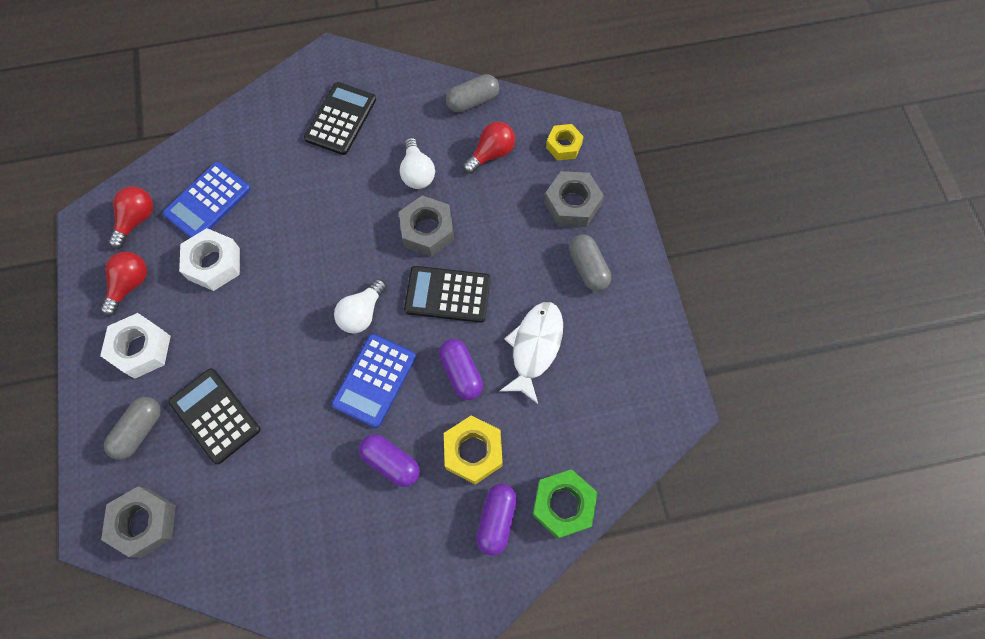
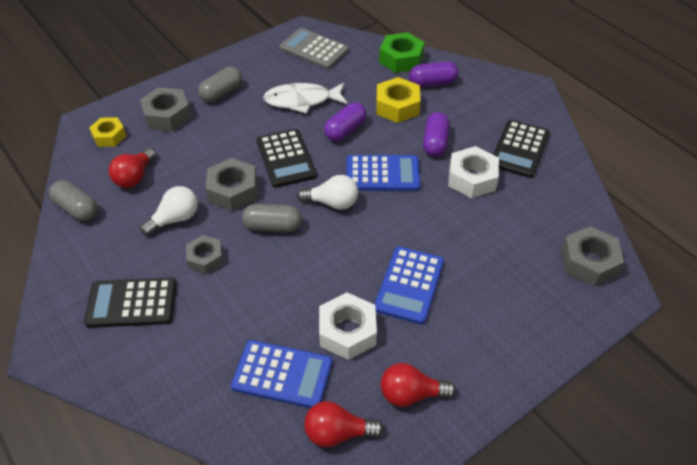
camera: 115 degrees left, 20 degrees down
(139, 430) = (530, 305): grey capsule -> grey capsule (273, 226)
(141, 349) = (464, 346): white nut -> white nut (472, 178)
(215, 415) = (479, 259): black calculator -> black calculator (519, 149)
(227, 336) = (409, 285): none -> blue calculator
(356, 183) = (205, 258): none -> grey nut
(491, 154) = (134, 177): red light bulb -> red light bulb turned 90 degrees counterclockwise
(631, 402) = (314, 49): none -> grey calculator

